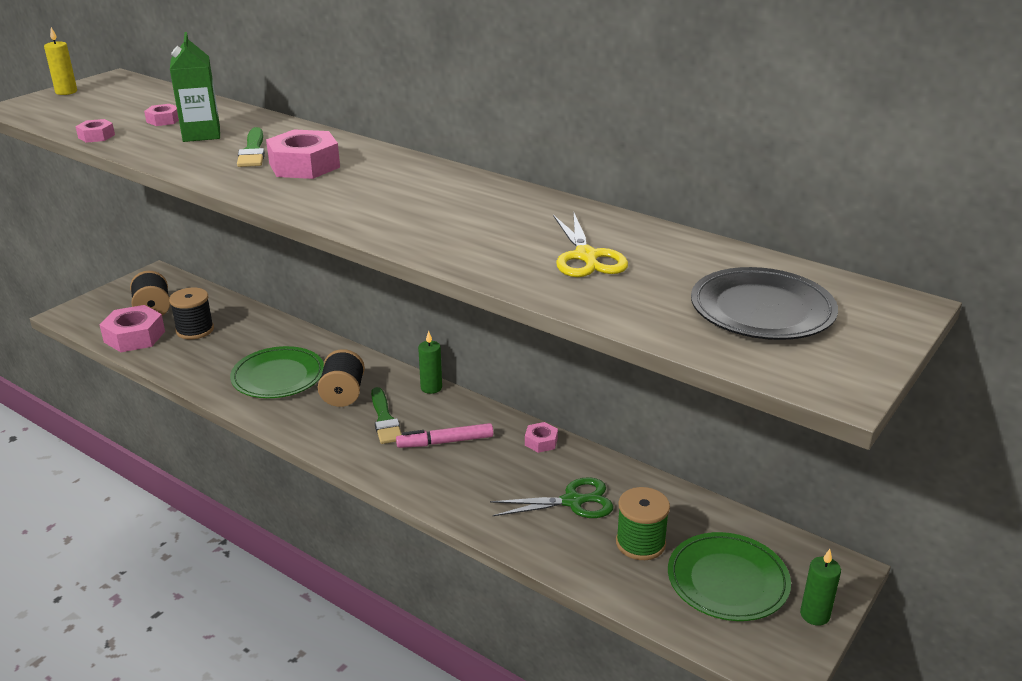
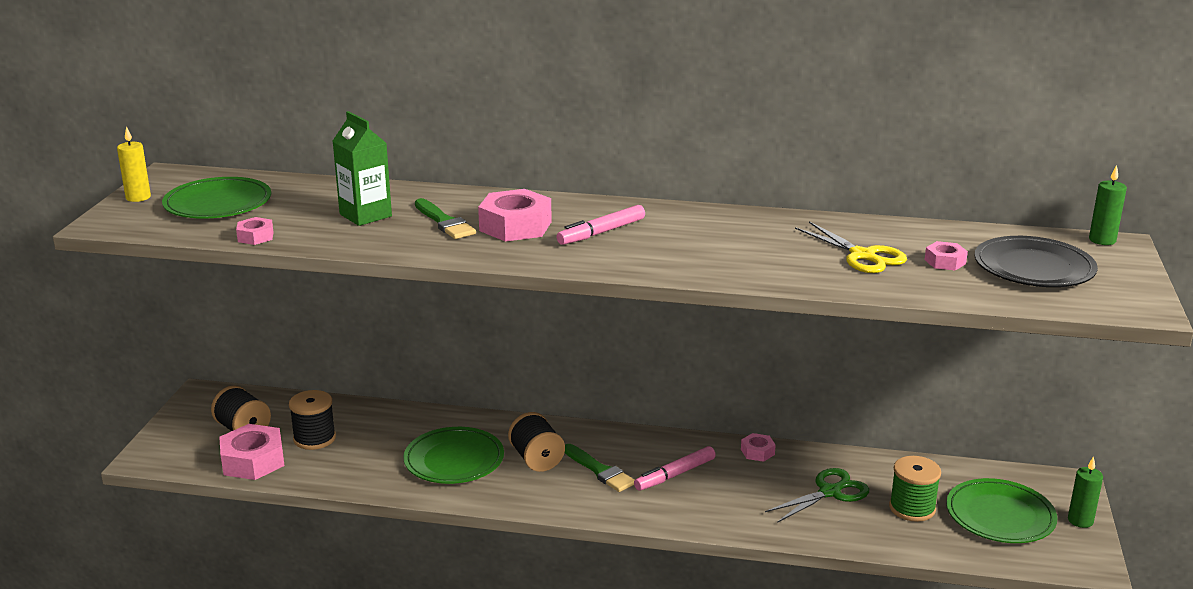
camera: 25 degrees left, 5 degrees down
(111, 106) = (218, 203): none -> green plate
(164, 120) = (301, 208): pink nut -> pink nut (945, 262)
(368, 185) = (601, 232): none -> pink marker
(431, 388) = (614, 432): green candle -> green candle (1102, 240)

